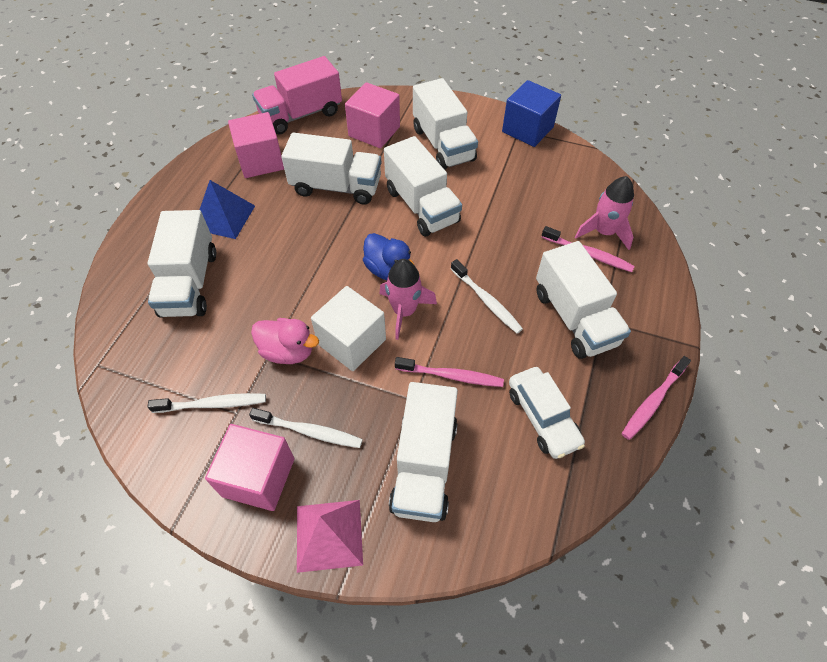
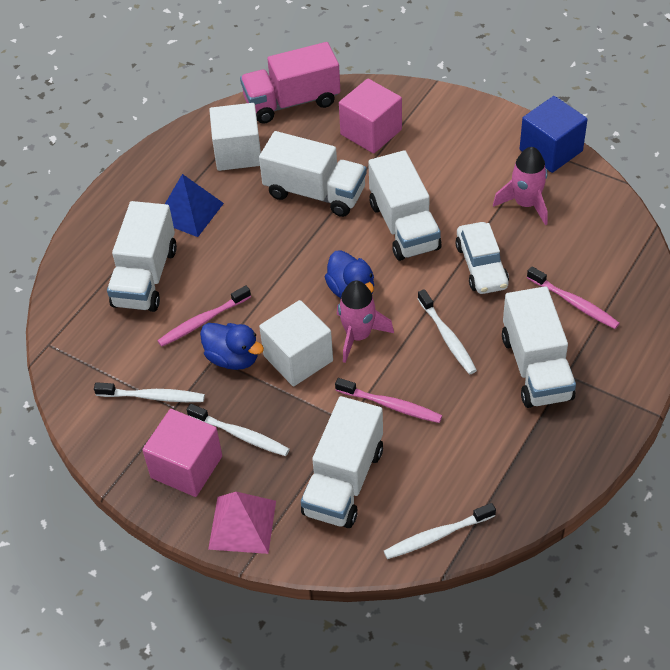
camera: 15 degrees right, 5 degrees down
(261, 161) = (238, 153): pink cube -> white cube
(288, 351) = (233, 358): pink duck -> blue duck
(443, 144) = (446, 157): white truck -> none
(533, 510) = (437, 536): none -> white toothbrush
(542, 417) = (472, 457): white car -> white car (481, 266)
(603, 232) = (600, 281): pink rocket -> pink rocket (525, 204)
(653, 401) = (590, 460): pink toothbrush -> pink toothbrush (202, 321)

